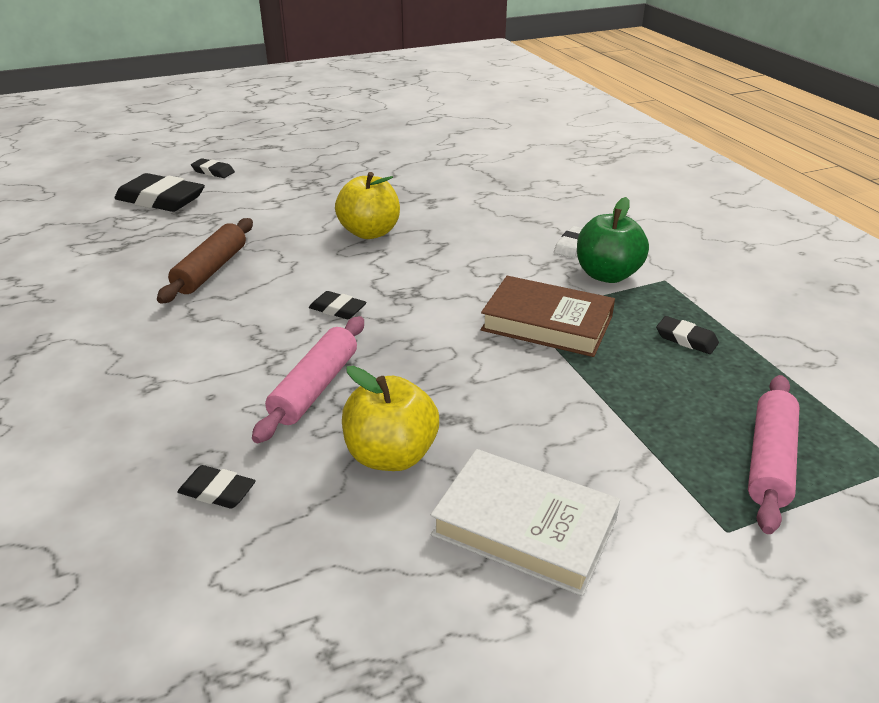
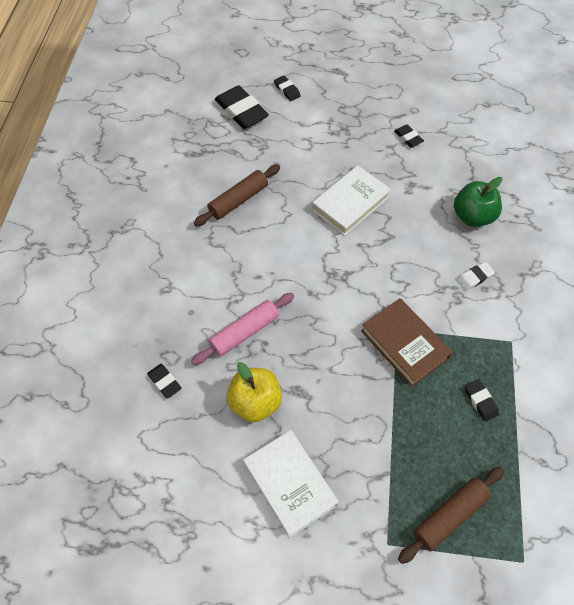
camera: 30 degrees right, 25 degrees up
(338, 309) = (290, 271): black eraser -> black eraser (408, 138)
(369, 232) = (350, 203): yellow apple -> white book
(607, 275) = (476, 318): green apple -> green apple (472, 216)
(769, 460) = (449, 515): pink rolling pin -> brown rolling pin

